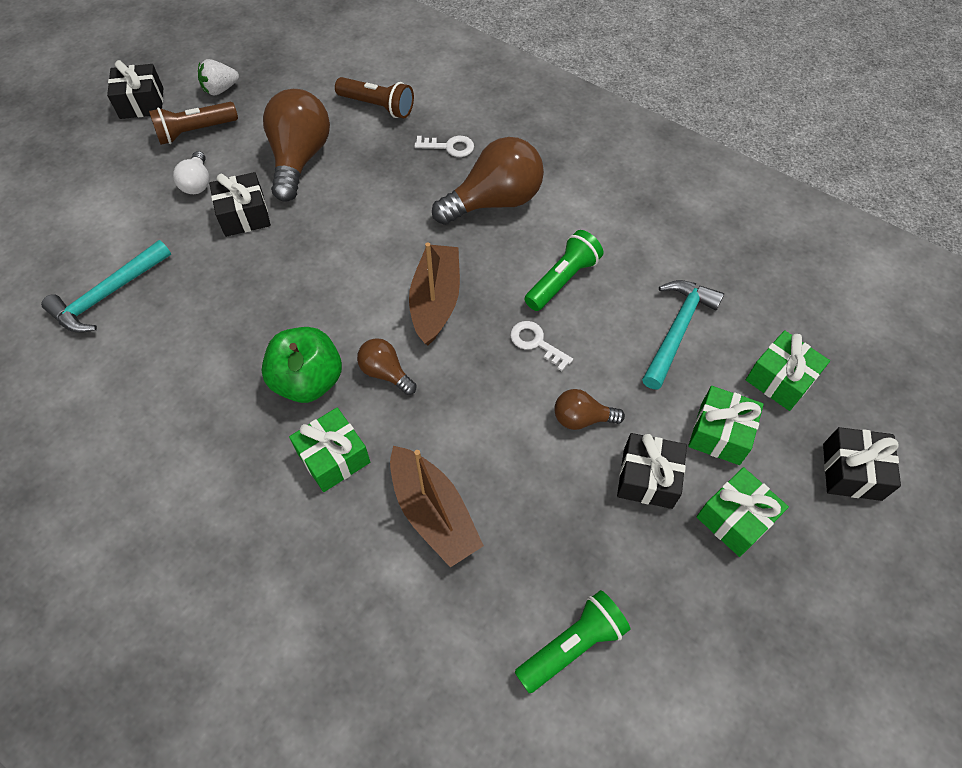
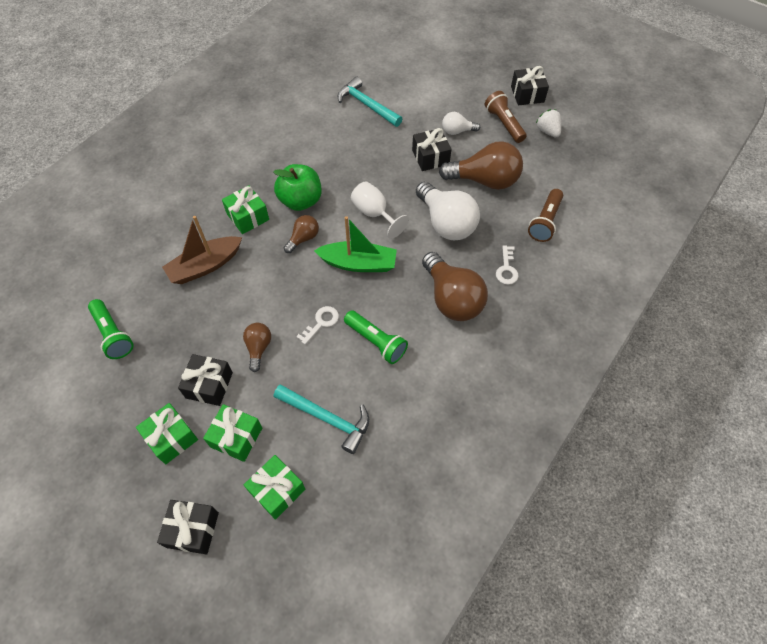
camera: 90 degrees right, 0 degrees up
(346, 283) = (374, 214): none -> white goblet
(371, 202) = (446, 223): none -> white light bulb
(436, 301) = (358, 263): brown boat -> green boat

